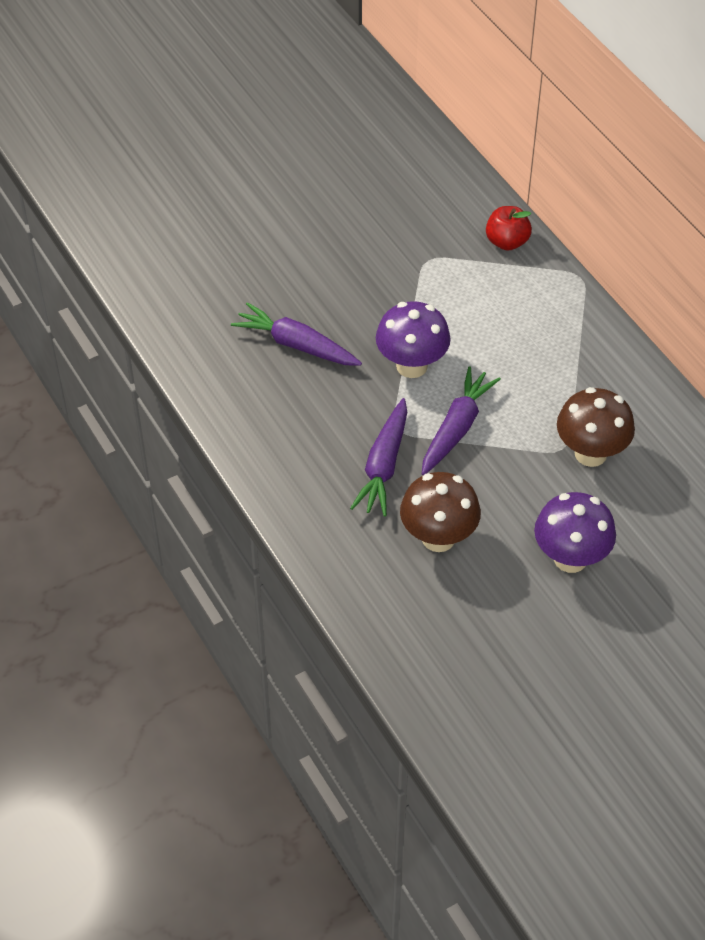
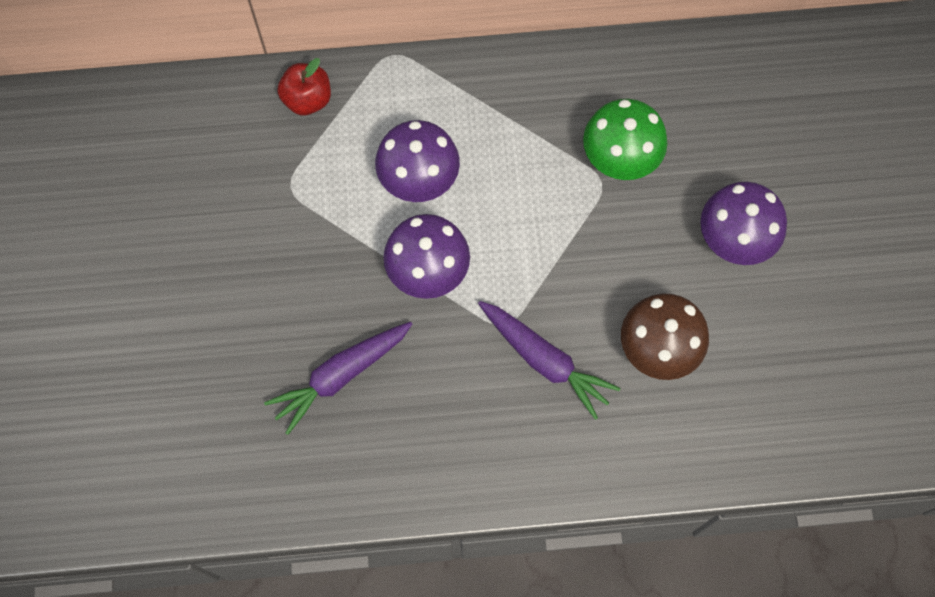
camera: 65 degrees left, 20 degrees up
(456, 428) = (530, 267): purple carrot -> none
(484, 332) = (419, 181): none -> purple mushroom
(590, 453) = (619, 160): brown mushroom -> green mushroom

